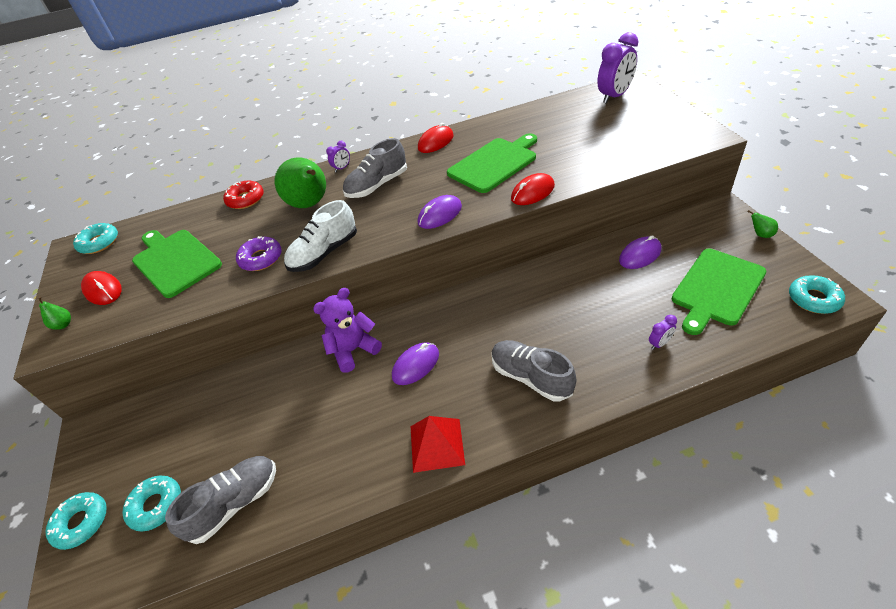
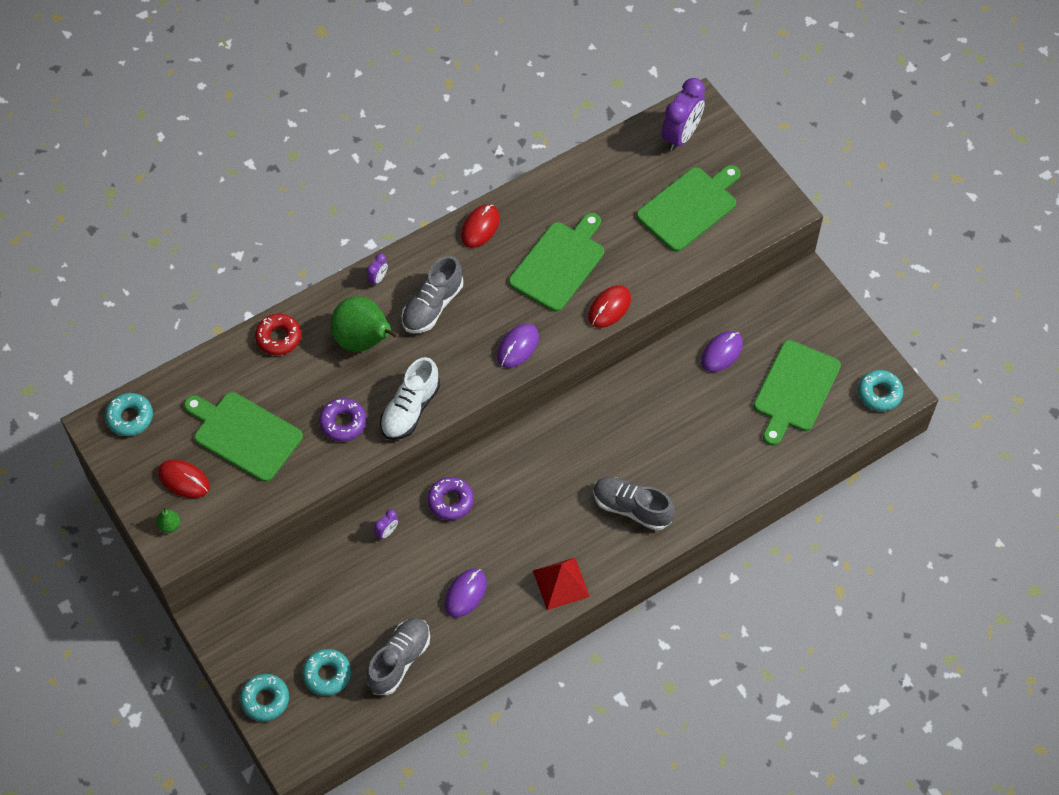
camera: 20 degrees left, 15 degrees up
(353, 350) = (450, 501): purple teddy bear -> purple donut
(415, 365) = (519, 509): purple mouse -> purple mouse (465, 593)
(618, 133) = (689, 207): none -> green cutting board
(659, 343) = (743, 458): purple clock -> purple clock (387, 532)
(760, 234) = (840, 315): green pear -> none

